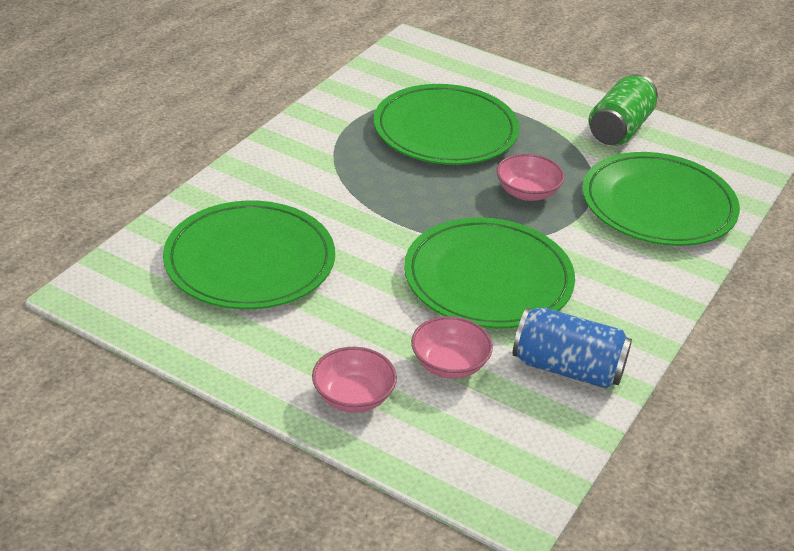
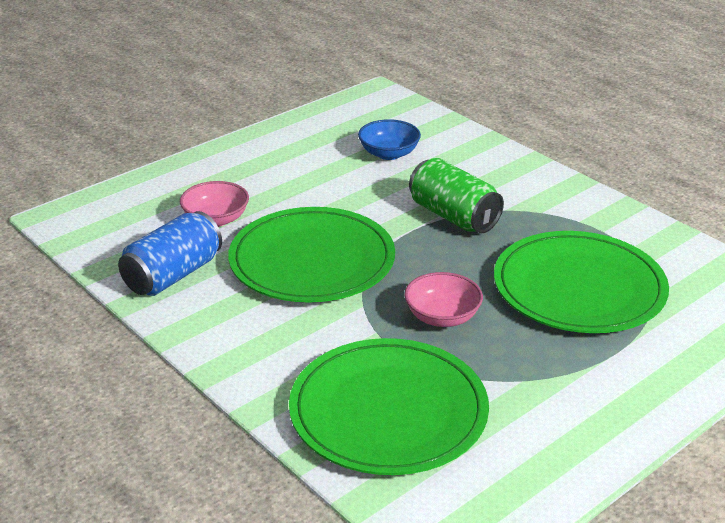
camera: 110 degrees right, 5 degrees down
(250, 260) = (389, 153): green plate -> blue bowl
(353, 397) = (209, 174): pink bowl -> none
(619, 129) = (567, 431): green can -> green can (453, 216)

